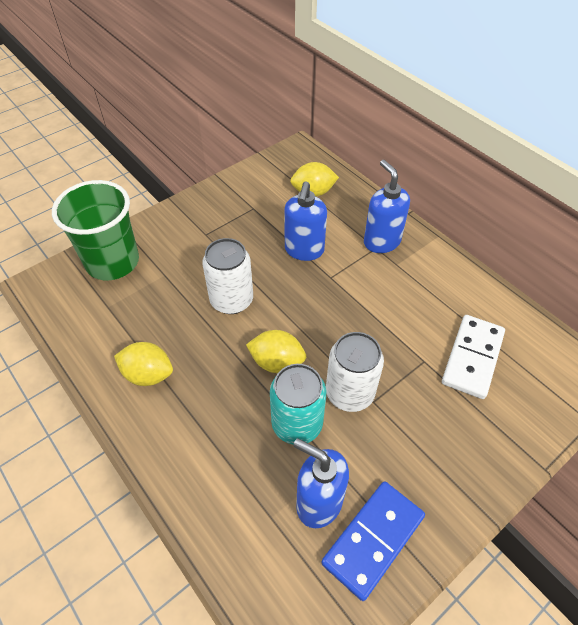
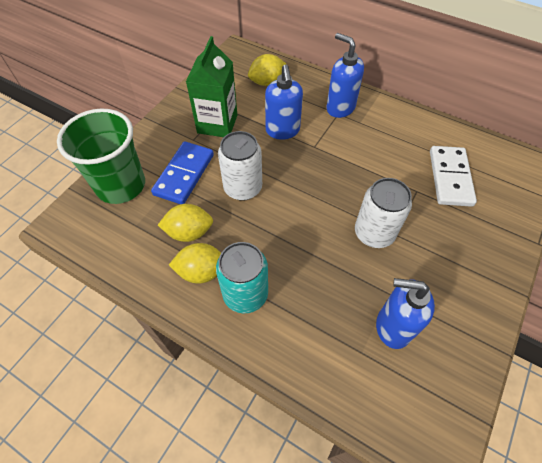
camera: 20 degrees left, 5 degrees up
(238, 224) = (217, 124): none -> green carton
(277, 362) = (305, 227): yellow lemon -> yellow lemon (189, 232)
(297, 424) = (345, 271): turquoise can -> turquoise can (245, 294)
(373, 539) = (447, 340): blue domino -> blue domino (184, 174)

